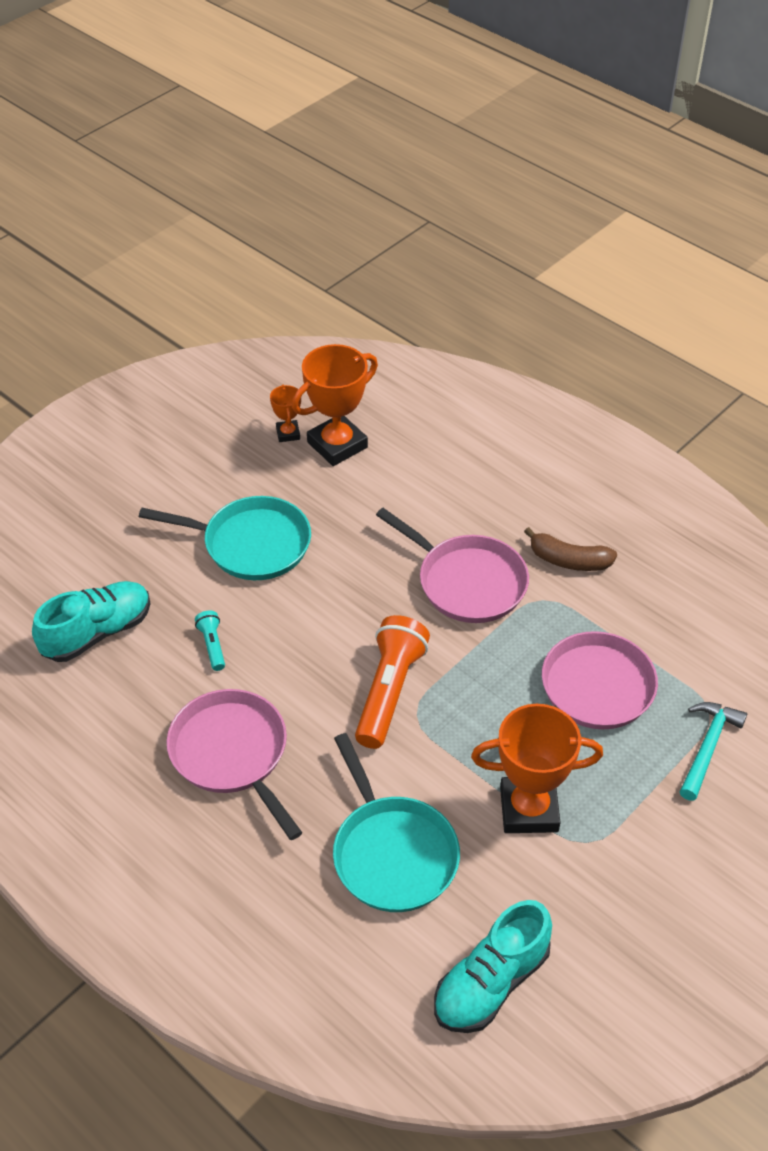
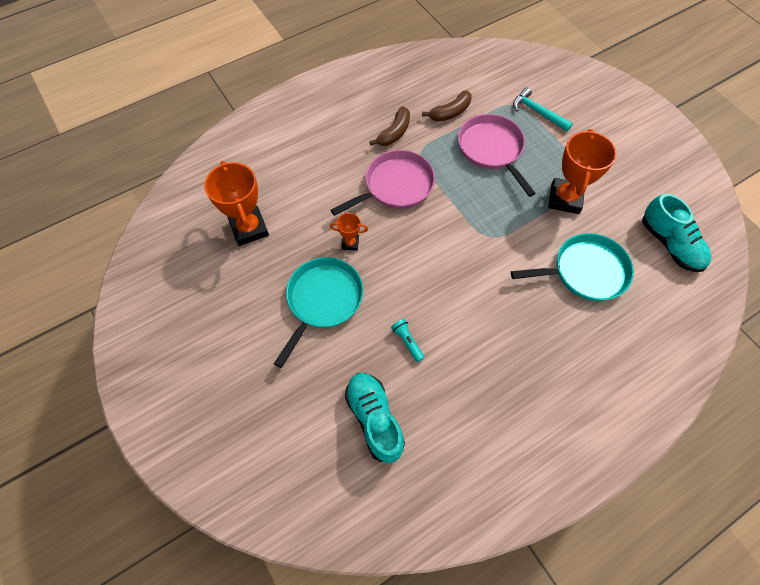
camera: 75 degrees left, 15 degrees up
(212, 645) = (407, 341): turquoise flashlight -> turquoise flashlight turned 60 degrees clockwise
(232, 754) = (500, 345): pink pan -> none
(288, 433) = (224, 256): orange trophy -> orange trophy (350, 243)
(389, 692) = (470, 246): orange flashlight -> none
(645, 623) = (450, 112): none -> brown banana

